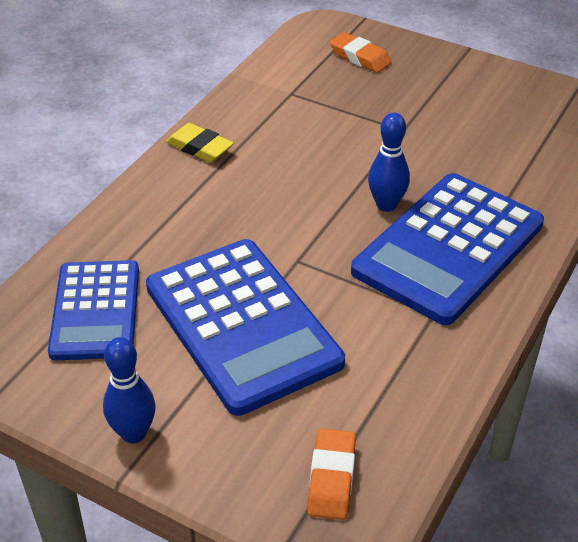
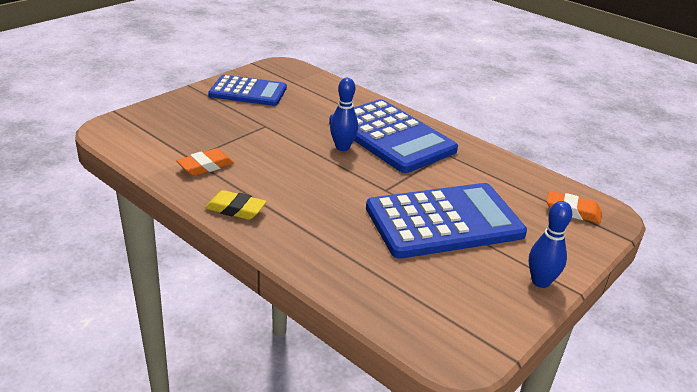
camera: 80 degrees left, 10 degrees down
(95, 310) = (416, 287): blue calculator -> blue calculator (248, 92)
(200, 148) = (236, 209): yellow eraser -> yellow eraser turned 60 degrees clockwise
(360, 57) = (166, 123): orange eraser -> orange eraser (205, 166)

